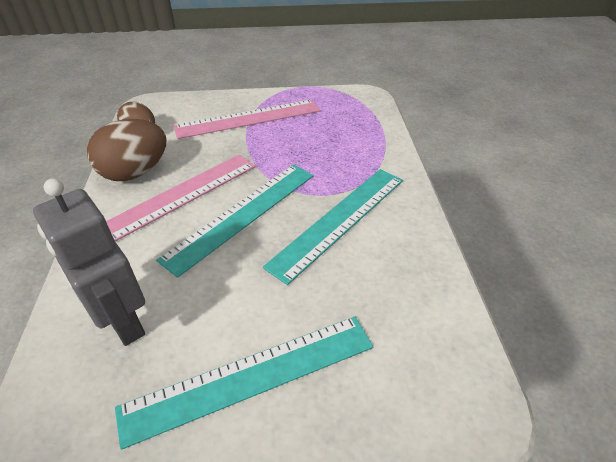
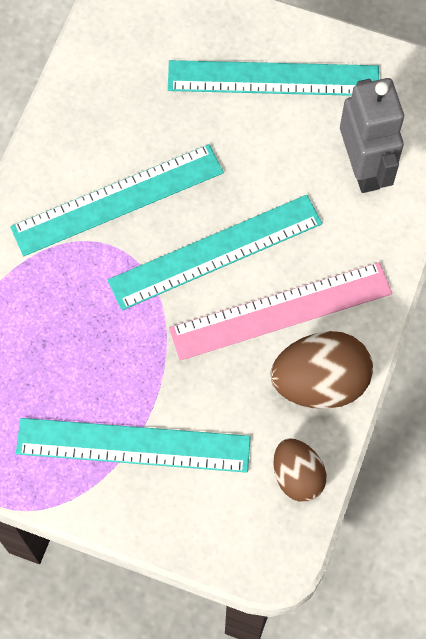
camera: 155 degrees left, 25 degrees up
(248, 119) = (133, 444): pink ruler -> turquoise ruler

